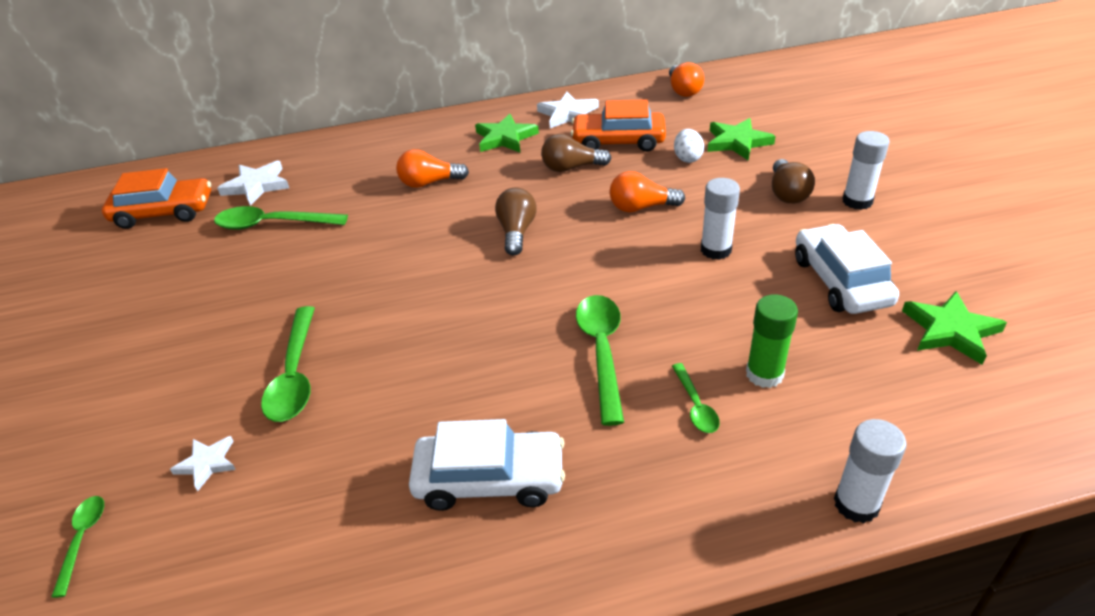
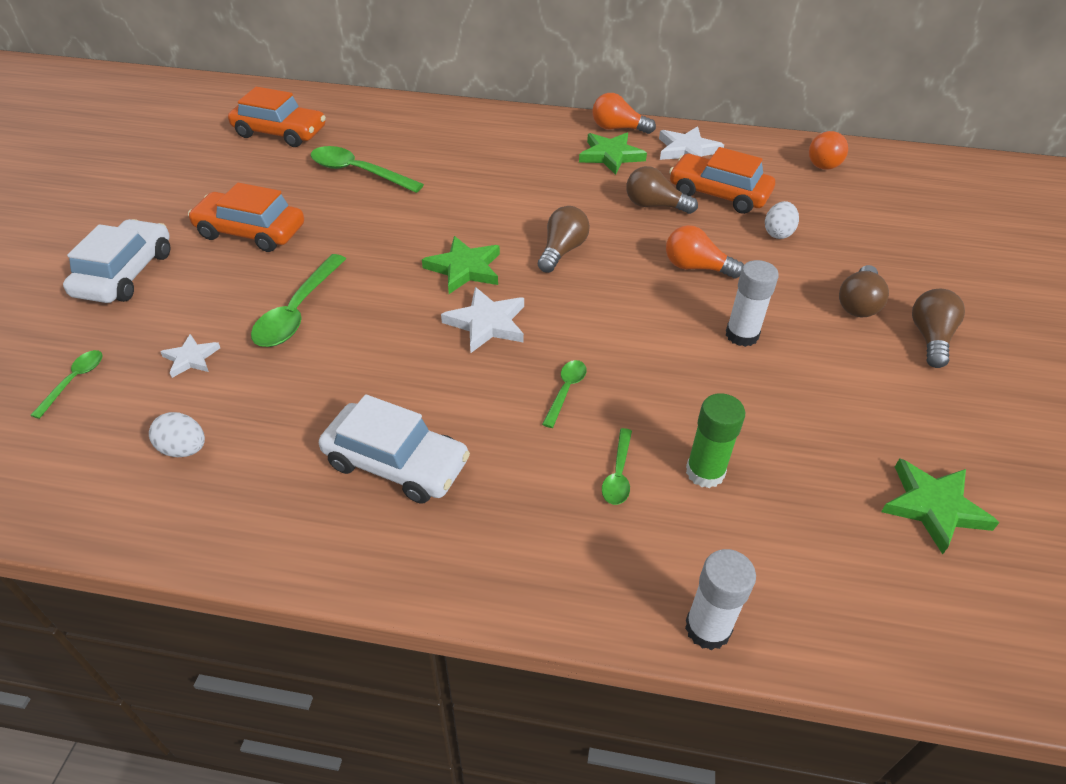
camera: 20 degrees right, 5 degrees up
(193, 316) = (251, 232): none -> orange car
(257, 186) = (366, 132): white star -> white star (487, 323)
(258, 557) = (184, 449): none -> white egg
(429, 183) = (513, 177): orange light bulb -> orange light bulb (618, 128)
(602, 351) = (566, 391): green spoon -> green spoon, size x0.54
(737, 142) = (842, 233): green star -> green star (464, 268)
(840, 281) = (850, 413): white car -> white car (125, 274)
(857, 201) = (930, 338): white glue stick -> brown light bulb

